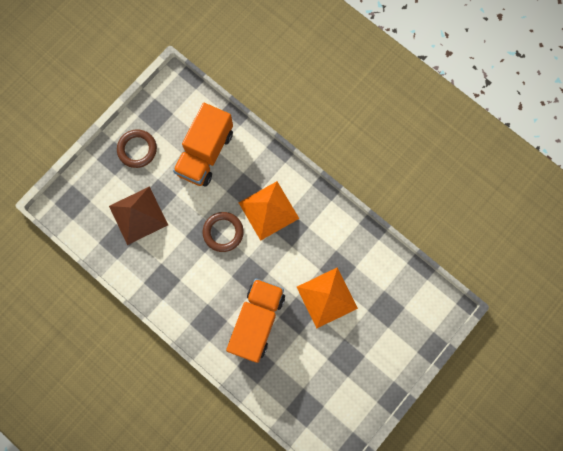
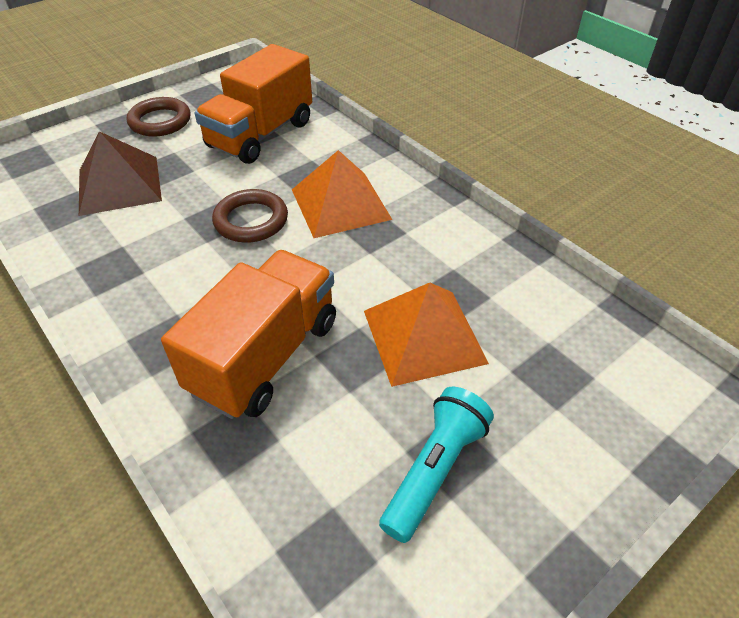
camera: 10 degrees right, 30 degrees down
(340, 365) = (435, 470): none -> turquoise flashlight

